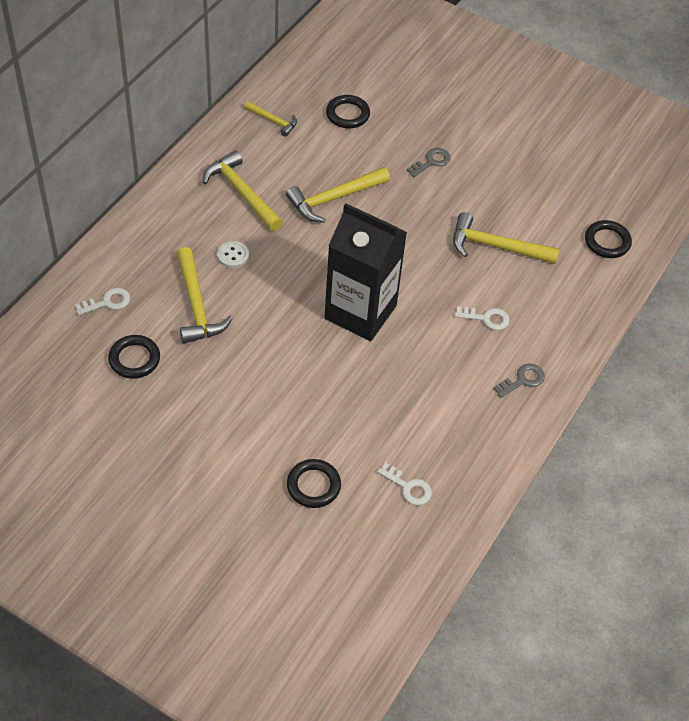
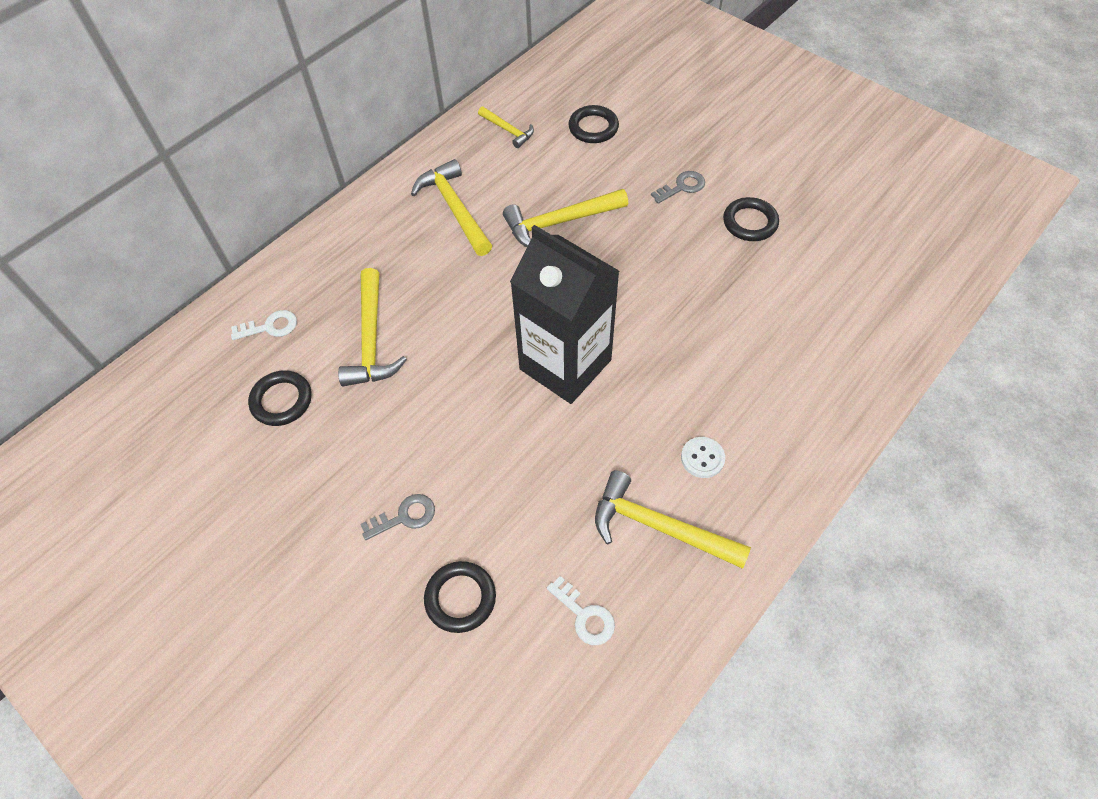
camera: 15 degrees right, 5 degrees up
(233, 255) = (428, 282): white button -> white button (702, 458)
(486, 318) = (722, 387): white key -> none
(496, 246) = (747, 295): yellow hammer -> yellow hammer (659, 527)
(522, 380) = (759, 475): grey key -> grey key (404, 516)
(607, 242) = (889, 299): black ring -> black ring (750, 222)

